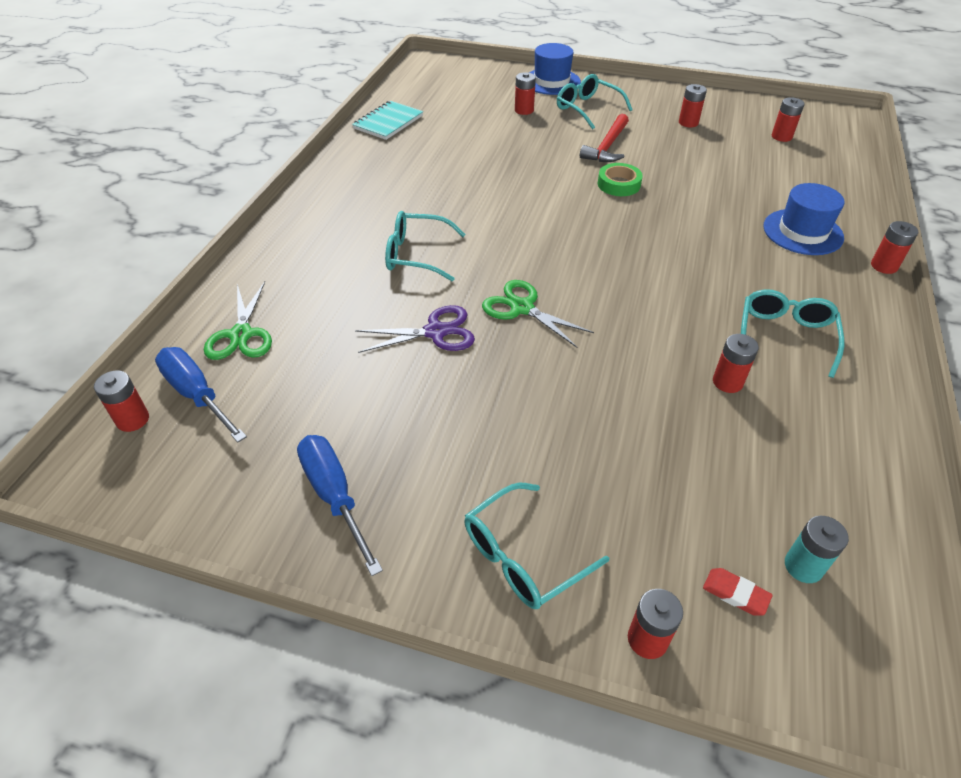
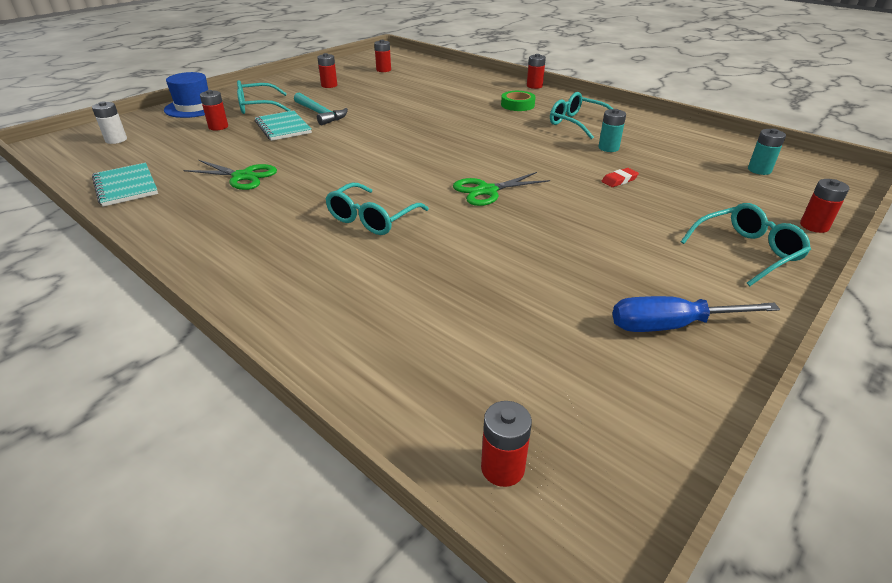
camera: 65 degrees left, 10 degrees down
(196, 394) = (486, 401): blue screwdriver -> none
(241, 335) = (405, 349): green scissors -> green scissors (243, 176)
(436, 332) = (488, 232): purple scissors -> none
(458, 81) = (116, 140): none -> white battery
(522, 557) = (747, 251): turquoise glasses -> turquoise glasses turned 105 degrees counterclockwise
(555, 140) = (283, 127): none -> turquoise notebook
(607, 147) = (320, 114): red hammer -> turquoise hammer
(619, 184) = (373, 123): green tape -> green tape (517, 105)
(727, 382) = (608, 148): red battery -> turquoise battery
(735, 594) = (778, 192): red eraser -> red eraser (619, 180)
(802, 232) = (486, 93): blue hat -> none

